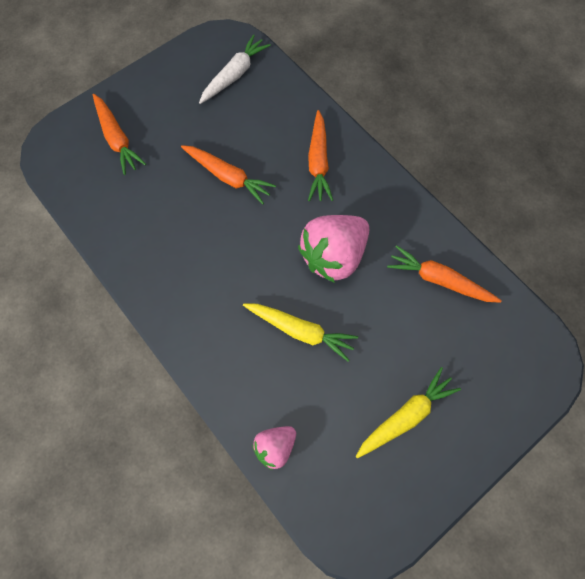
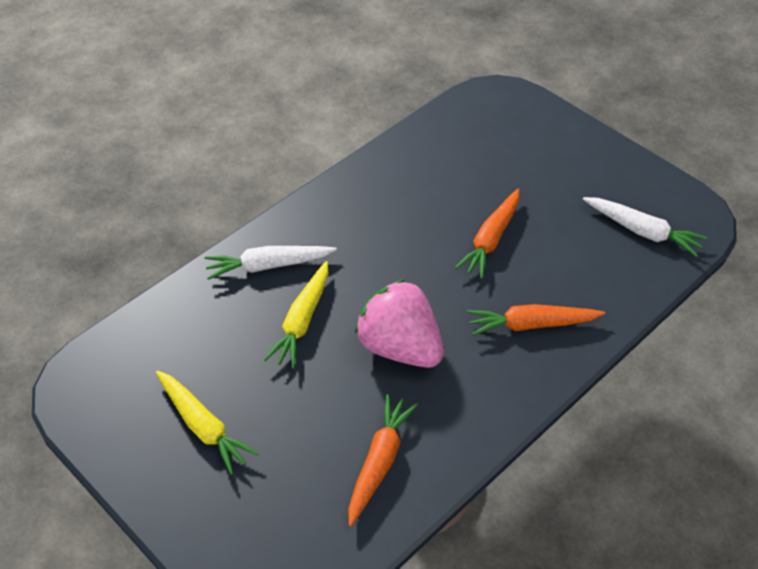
camera: 85 degrees right, 20 degrees down
(117, 139) = (520, 141): orange carrot -> none
(233, 358) = (268, 266): none -> white carrot
(275, 446) = (174, 308): pink strawberry -> none

